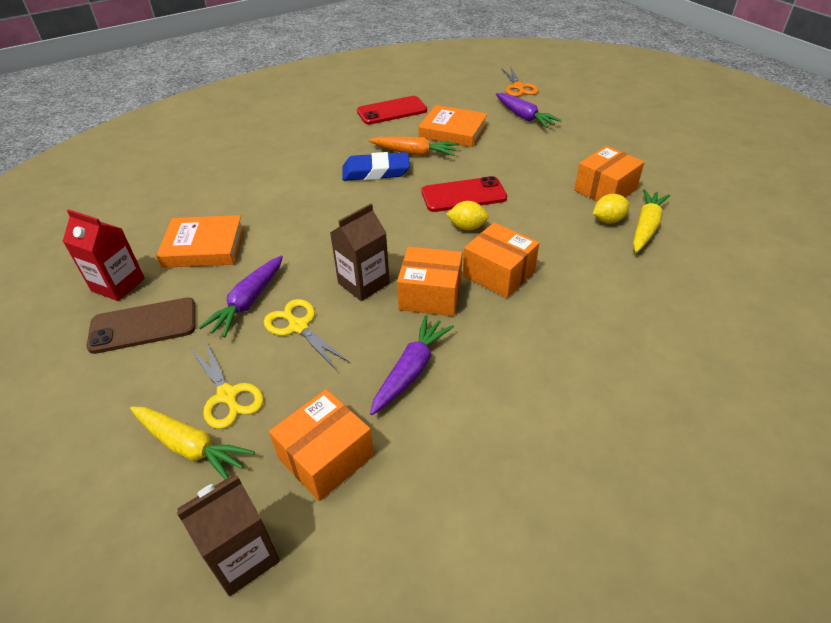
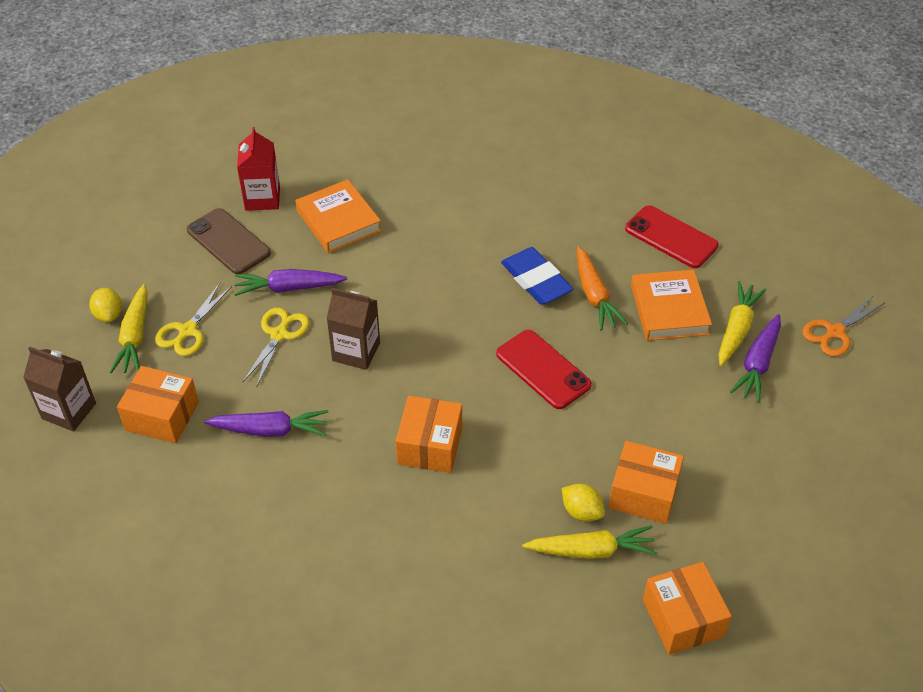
camera: 60 degrees right, 5 degrees up
(430, 295) = (369, 405): orange box -> orange box (683, 618)
(467, 227) = (488, 394): yellow lemon -> yellow lemon (109, 315)
(490, 114) = (736, 329): none -> yellow carrot

